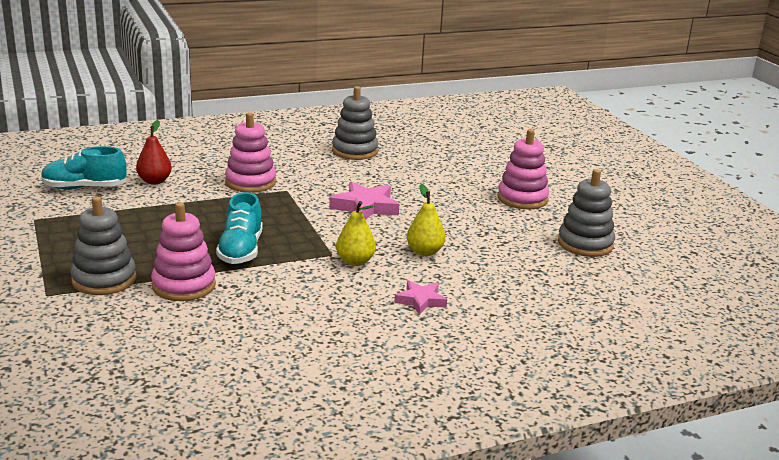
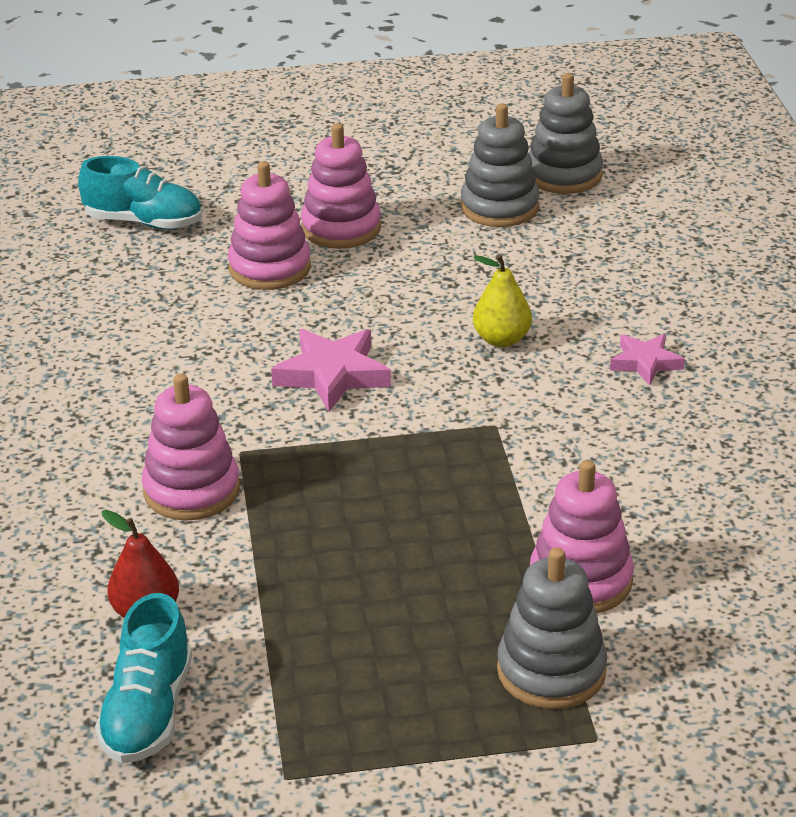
camera: 75 degrees left, 10 degrees up
(241, 250) = (468, 515): turquoise shoe -> turquoise shoe (144, 222)
(355, 151) = (88, 360): grey stacking toy -> grey stacking toy (563, 175)
(355, 261) = (523, 405): yellow pear -> none
(465, 184) = (270, 268): none -> pink stacking toy

